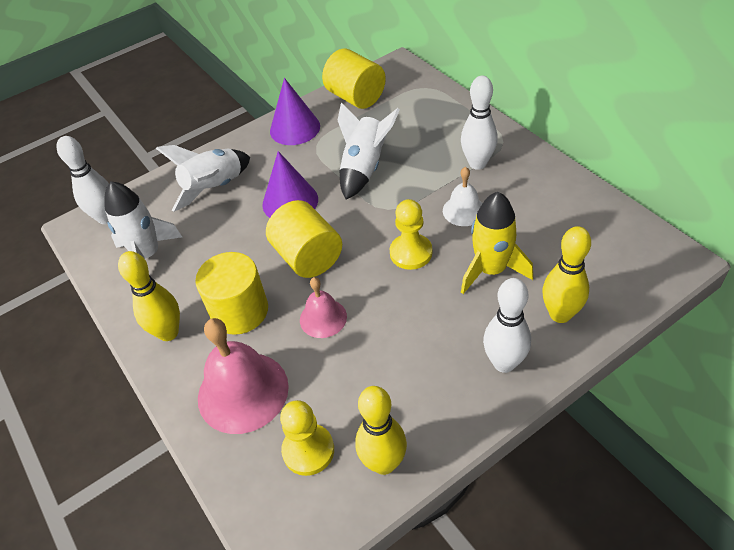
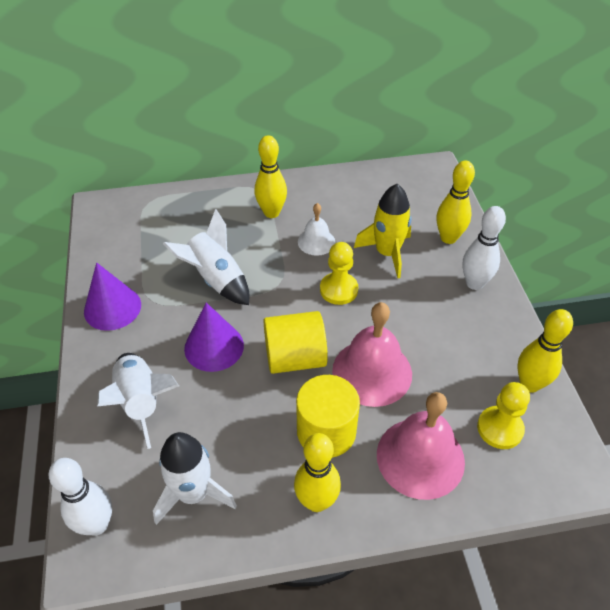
camera: 70 degrees left, 0 degrees up
(323, 318) = (372, 372): pink bell -> pink bell, size x1.79
(356, 97) = (113, 249): yellow cylinder -> none
(477, 163) = (271, 213): white bowling pin -> yellow bowling pin

